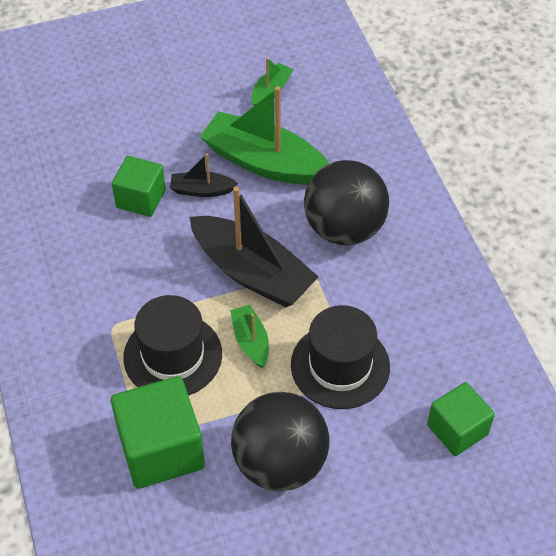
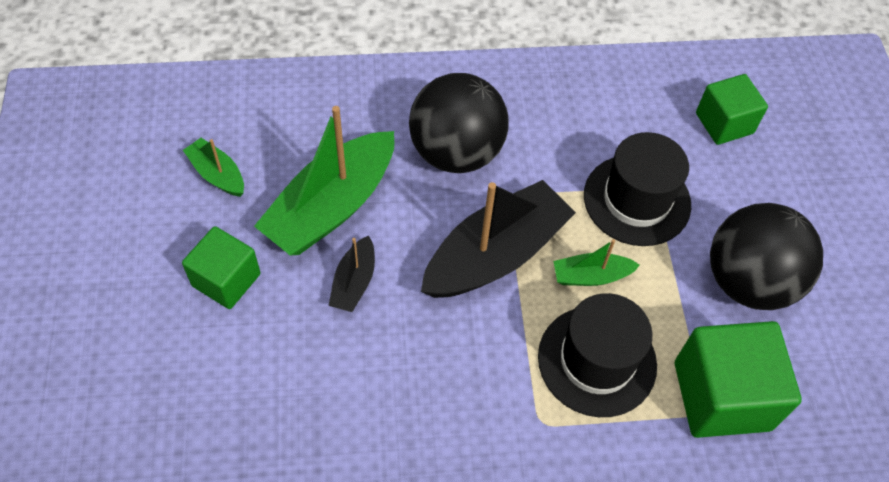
camera: 80 degrees left, 5 degrees up
(141, 199) = (346, 355): green cube -> green cube (226, 280)

